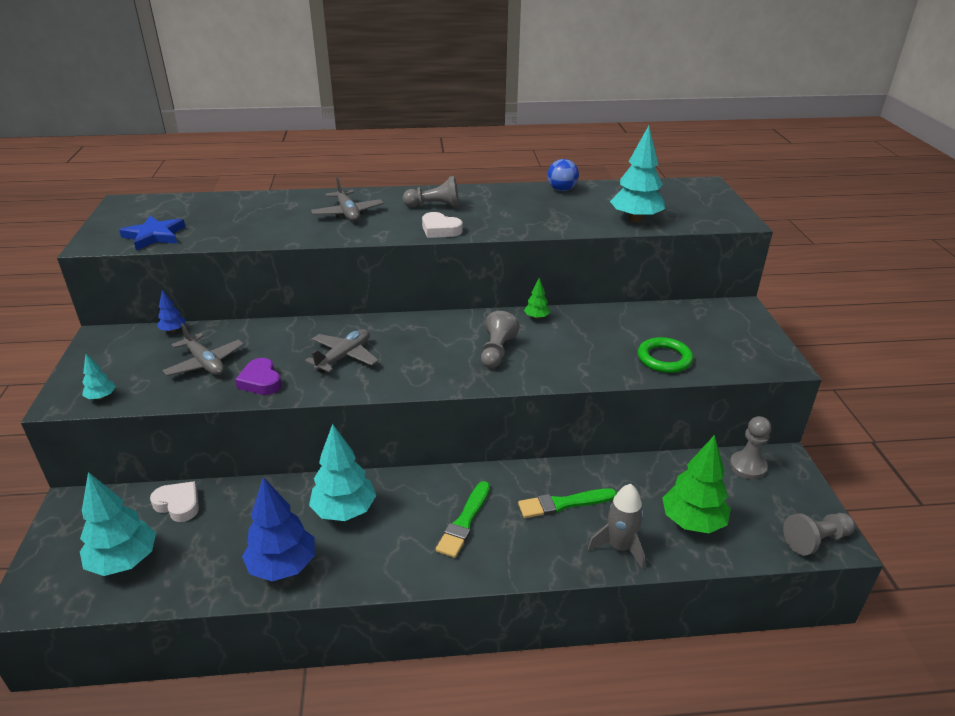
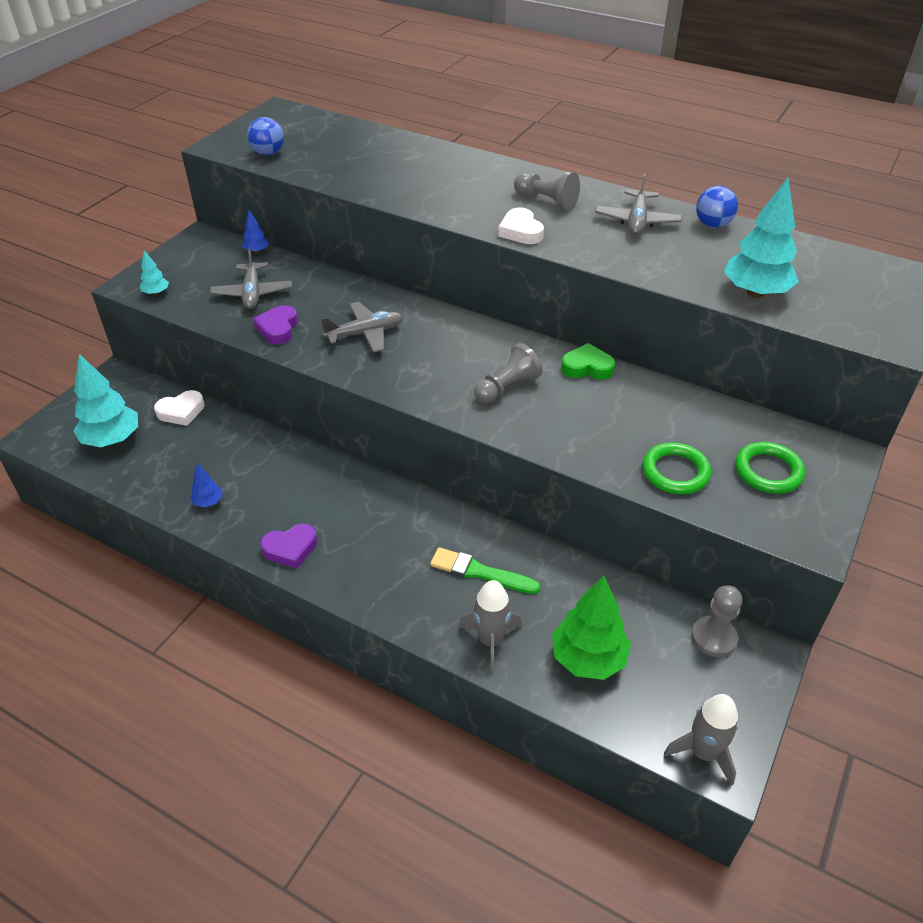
camera: 35 degrees right, 10 degrees up
(154, 236) = (268, 153): blue star -> blue ball
(178, 504) = (181, 411): white heart -> white heart turned 90 degrees clockwise
(283, 566) = (208, 502): blue tree -> blue tree, size x0.48
(344, 511) = (292, 480): turquoise tree -> none
(348, 213) = (453, 182): grey plane -> grey plane (637, 221)
(398, 565) = (290, 548): none -> purple heart
(464, 521) = (377, 541): green brush -> none
(536, 317) = (587, 367): green tree -> green heart
(714, 335) = (768, 471): none -> green ring
(816, 540) = (703, 752): grey pawn -> grey rocket

